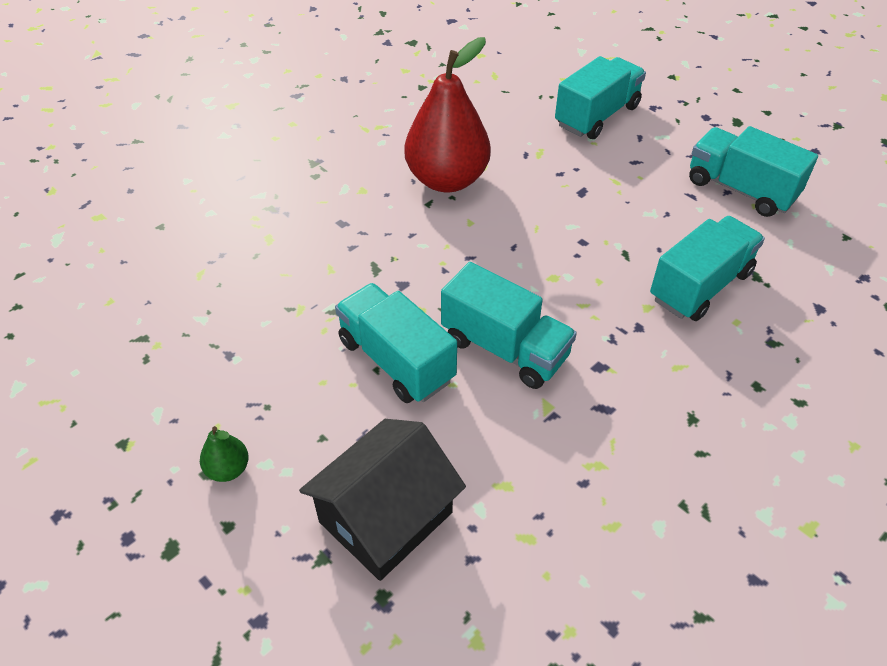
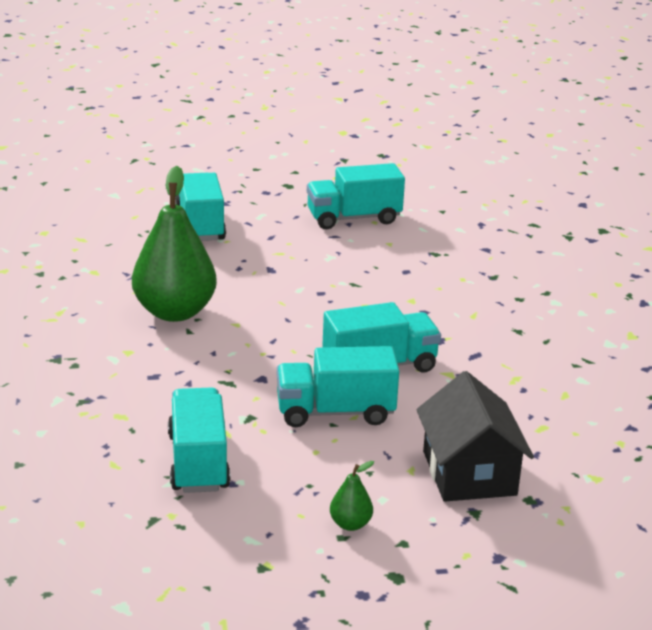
camera: 55 degrees left, 20 degrees down
(447, 180) = (175, 312): red pear -> green pear
(700, 286) = (418, 274): turquoise truck -> turquoise truck (198, 462)

